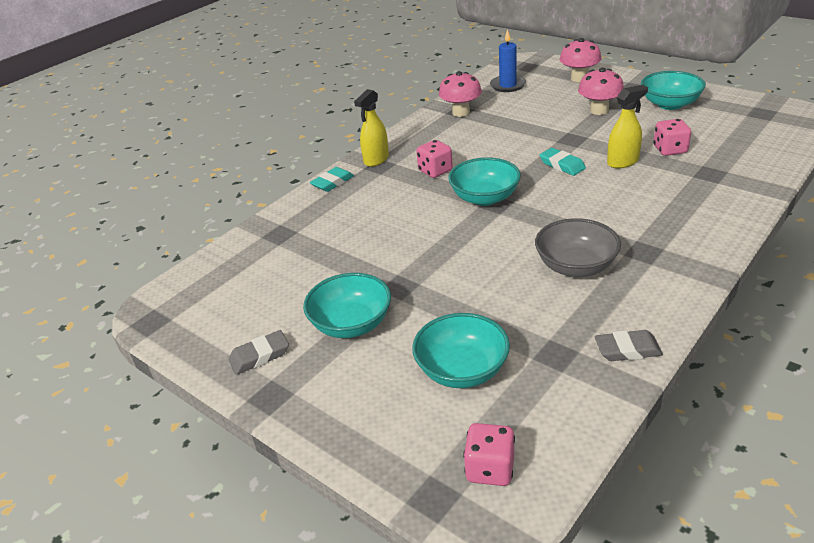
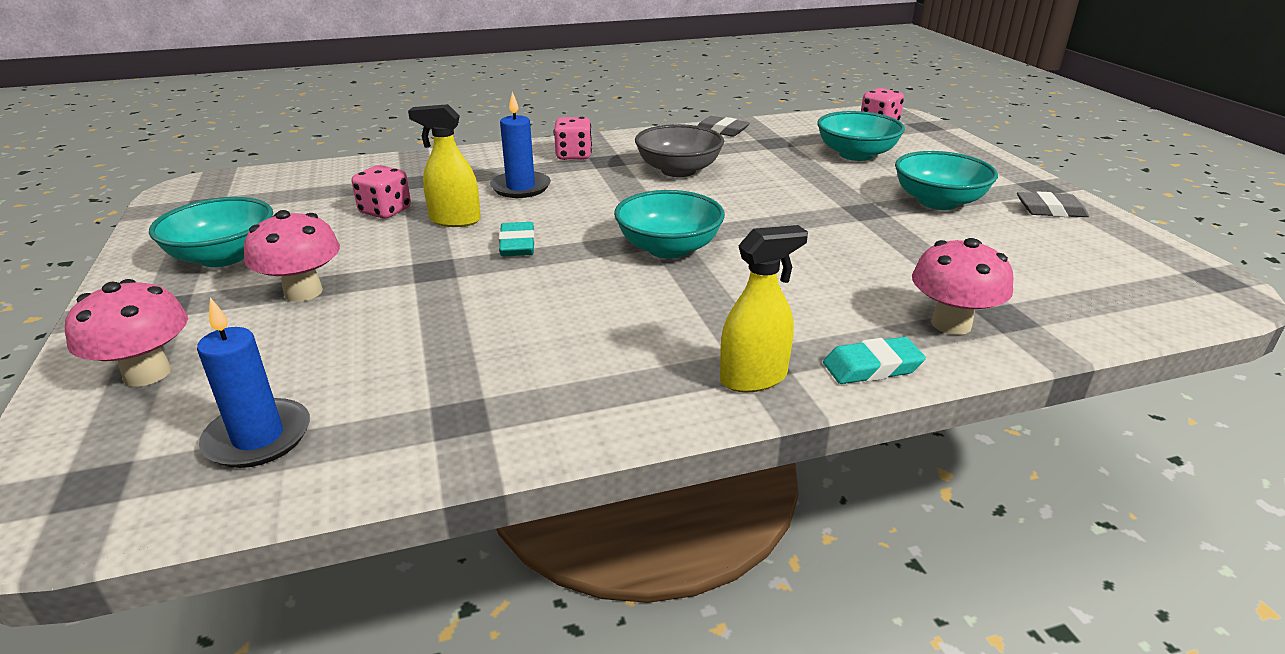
camera: 150 degrees left, 5 degrees down
(435, 171) = (681, 310): pink dice -> pink dice (573, 155)
(461, 112) = (466, 411): pink mushroom -> pink mushroom (951, 324)
(642, 198) = (520, 187): none -> blue candle

